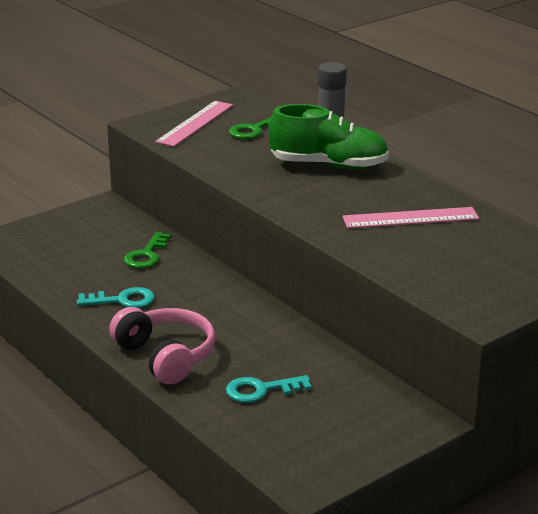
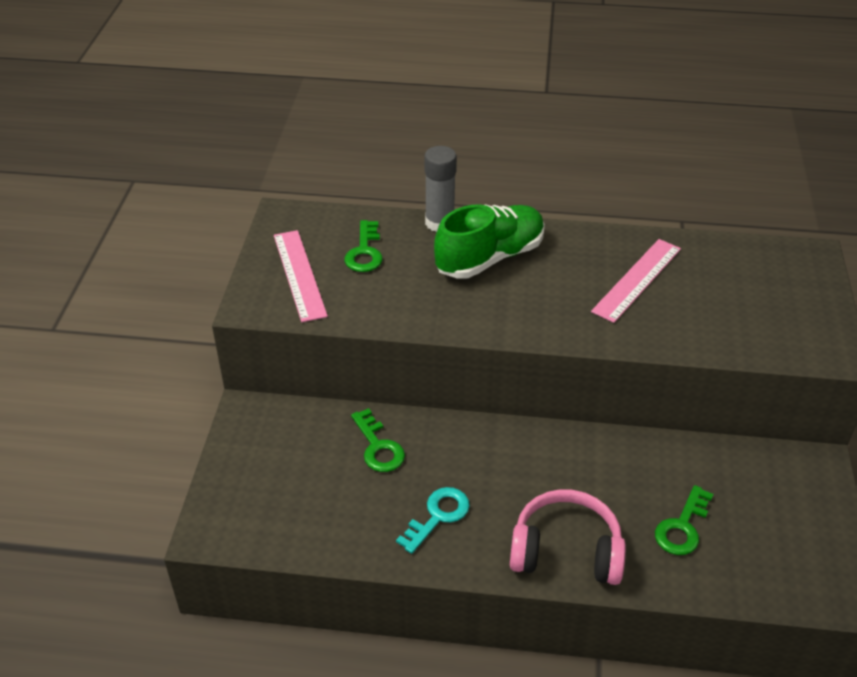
camera: 45 degrees left, 15 degrees up
(261, 390) = (682, 527): turquoise key -> green key

